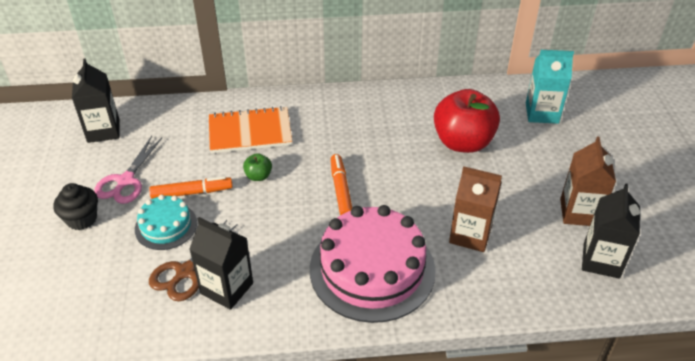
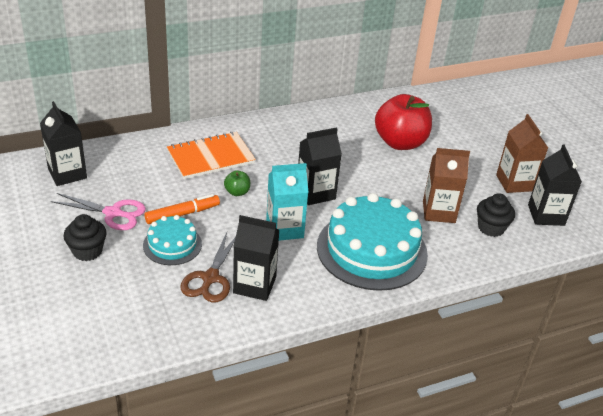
camera: 20 degrees left, 5 degrees down
(125, 181) = (113, 213): pink scissors -> pink scissors turned 75 degrees counterclockwise
(341, 190) = (316, 193): orange marker -> black carton
(372, 269) = (372, 250): pink cake -> turquoise cake
(524, 266) = (491, 228): none -> black cupcake
(542, 113) = (453, 112): turquoise carton -> turquoise carton (284, 229)

